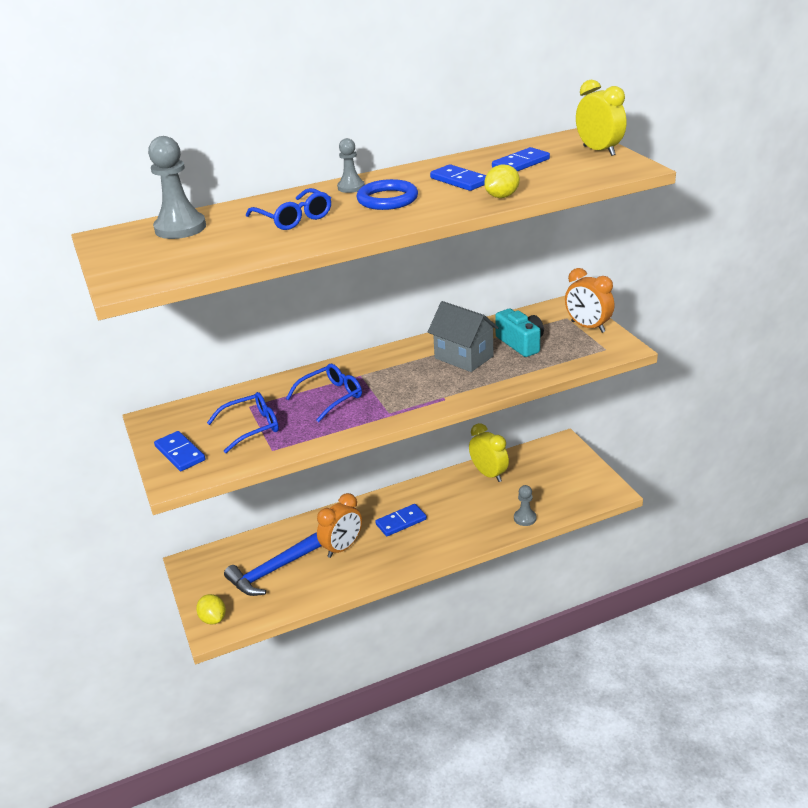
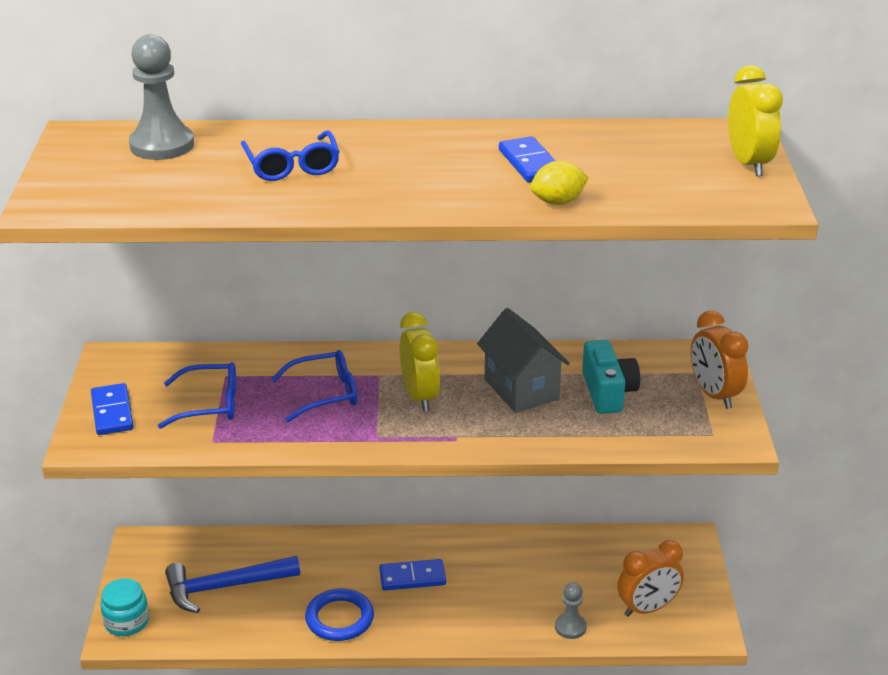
camera: 20 degrees right, 0 degrees up
(213, 619) = (126, 622): yellow lemon -> turquoise jar
(342, 548) = (322, 586): orange clock -> orange clock (647, 608)
(351, 187) = (395, 138): grey pawn -> none
(387, 199) = (420, 168): blue ring -> blue ring (339, 618)
(489, 474) = (562, 551): yellow clock -> yellow clock (419, 397)
(520, 163) = (629, 157): blue domino -> none

